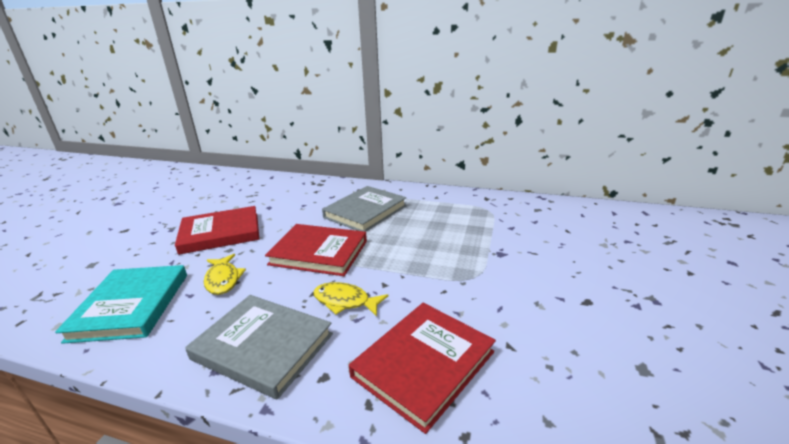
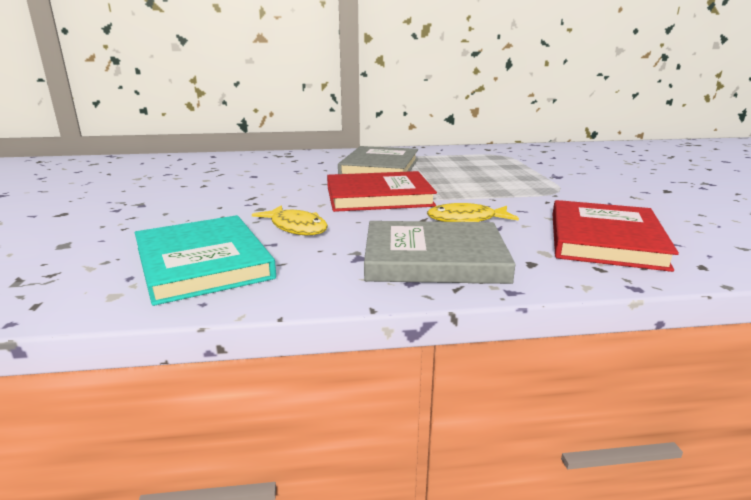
camera: 25 degrees left, 5 degrees down
(220, 233) = (224, 199): red book -> none

